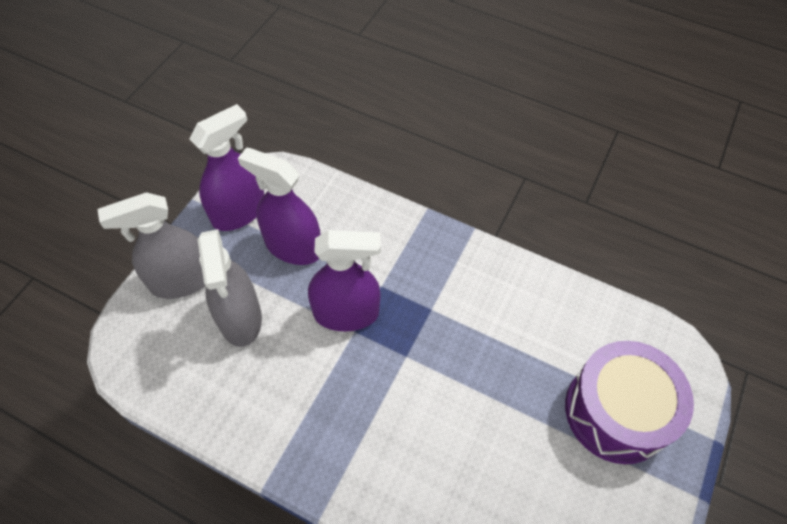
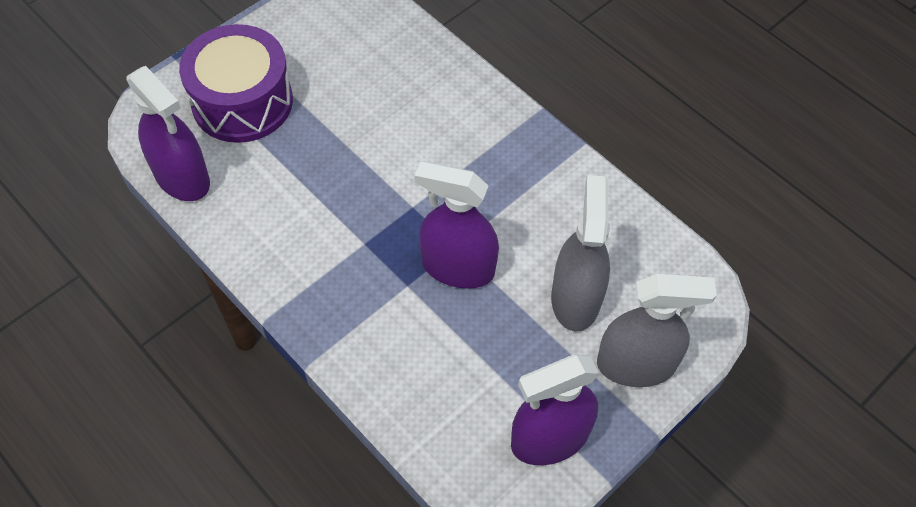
camera: 160 degrees left, 0 degrees up
(293, 247) = (493, 366): purple spray bottle -> purple spray bottle (182, 177)

